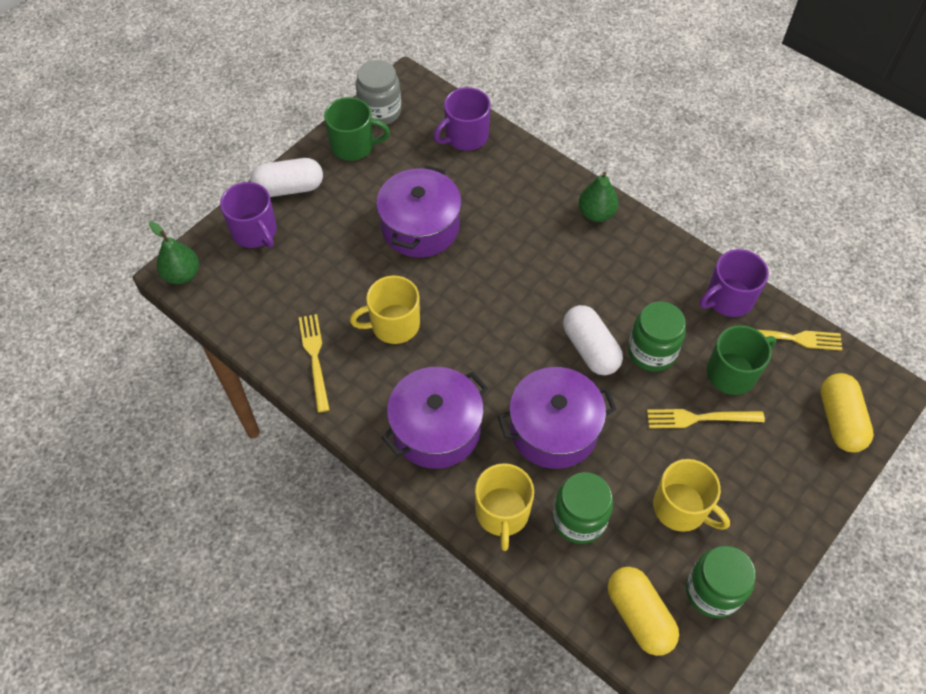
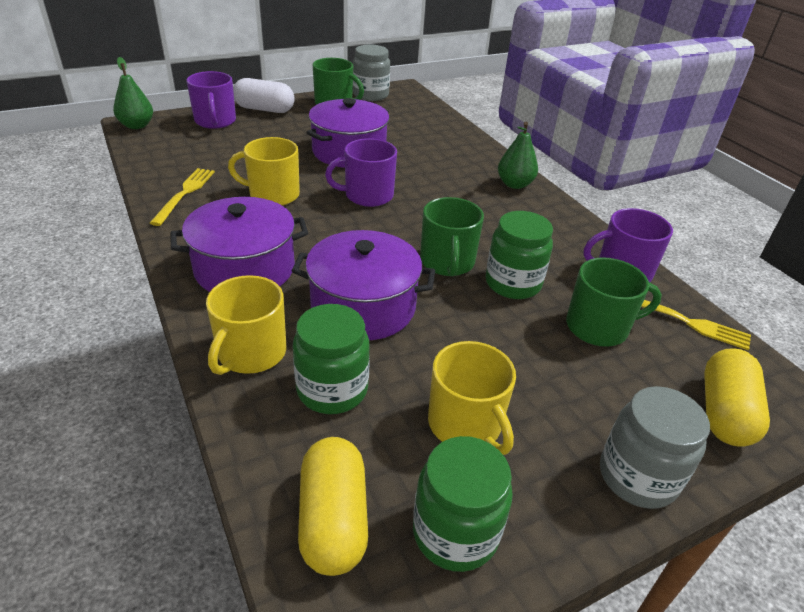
camera: 20 degrees right, 20 degrees down
(465, 136) = (428, 120): purple mug -> purple mug (367, 195)
(590, 349) = (447, 262): white capsule -> green mug
(700, 418) = (538, 351): yellow fork -> none
(801, 500) = (637, 476): none -> grey jar

